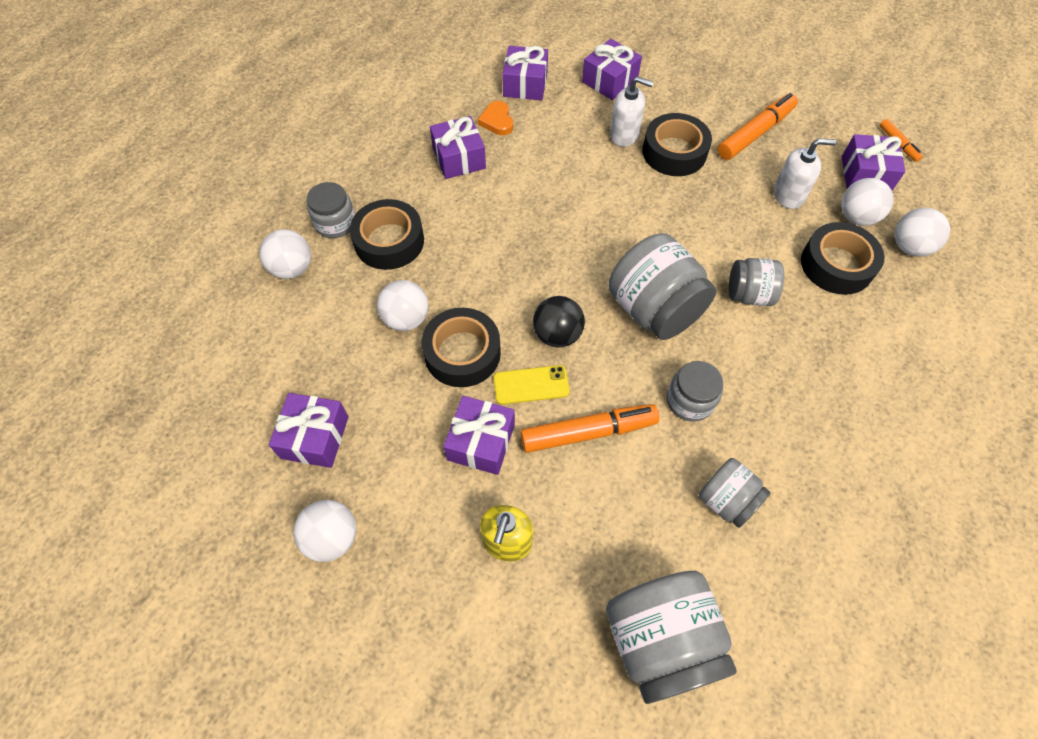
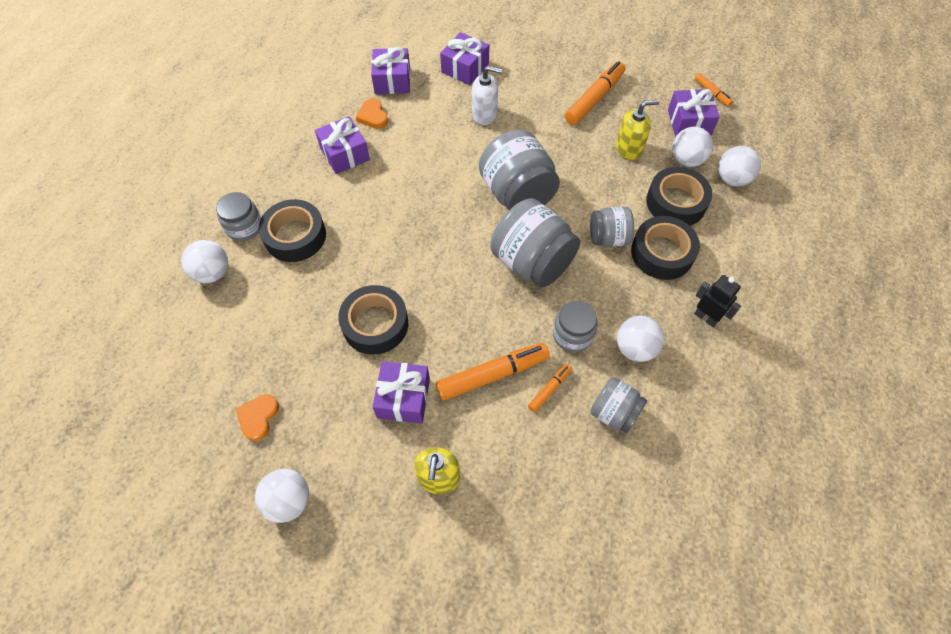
camera: 10 degrees left, 0 degrees up
(315, 437) = (258, 417): purple gift -> orange heart
(406, 319) = (321, 302): white ball -> white ball (635, 348)
(531, 385) = (438, 342): yellow phone -> none
(557, 335) = (454, 296): black ball -> none
(653, 460) = (549, 389): none -> orange marker
(660, 641) = (577, 536): grey jar -> grey jar (517, 194)
(674, 152) = (529, 124): black tape -> black tape (662, 253)
(788, 195) = (629, 149): white soap dispenser -> yellow soap dispenser
(855, 405) = (706, 317): none -> black robot

